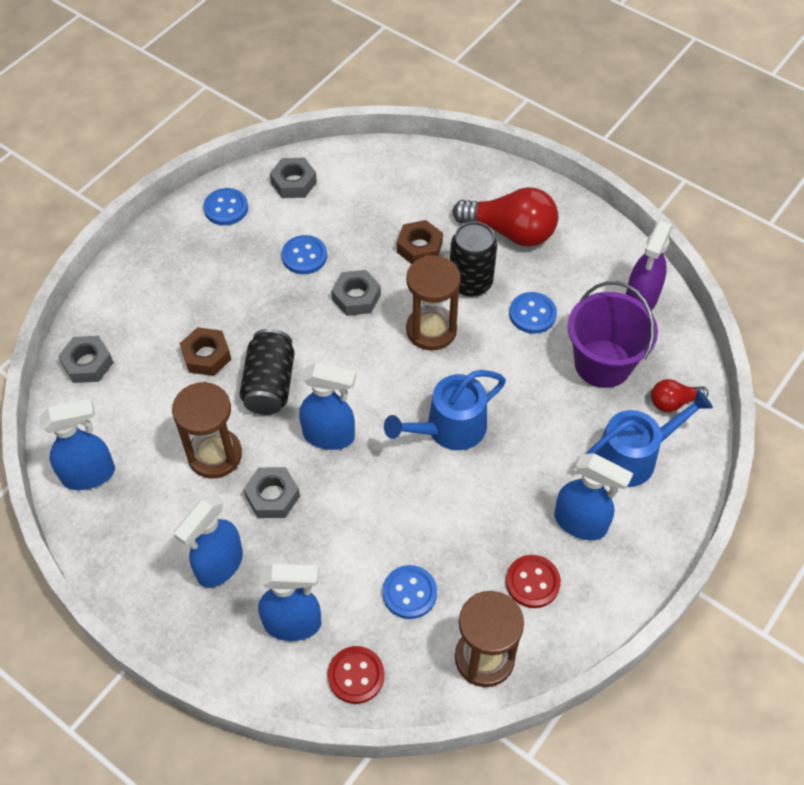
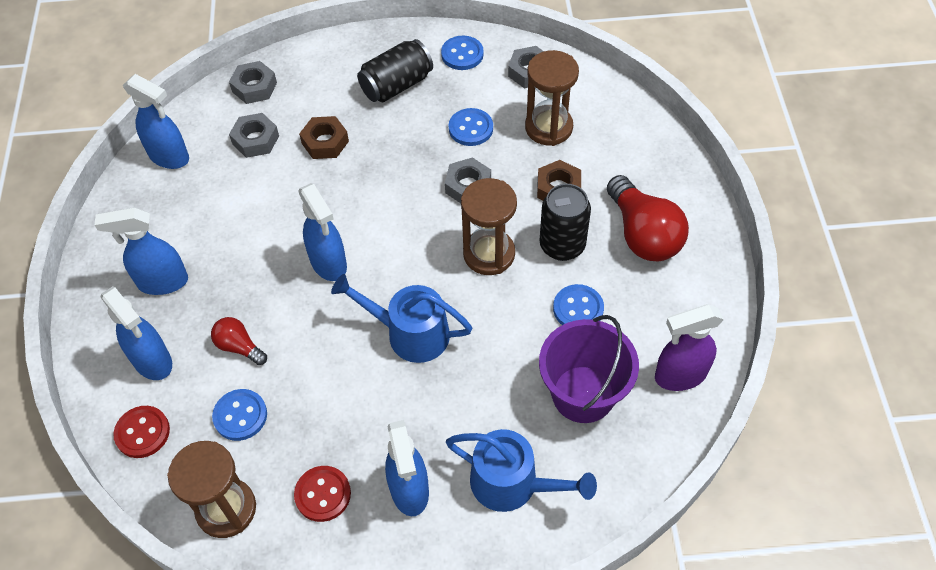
camera: 50 degrees right, 0 degrees up
(215, 455) = (248, 210): brown hourglass -> brown hourglass (548, 127)
(269, 384) = (337, 195): black can -> black can (396, 85)
(272, 496) = (245, 269): grey nut -> grey nut (255, 140)
(673, 402) = (599, 476): red light bulb -> red light bulb (239, 347)

